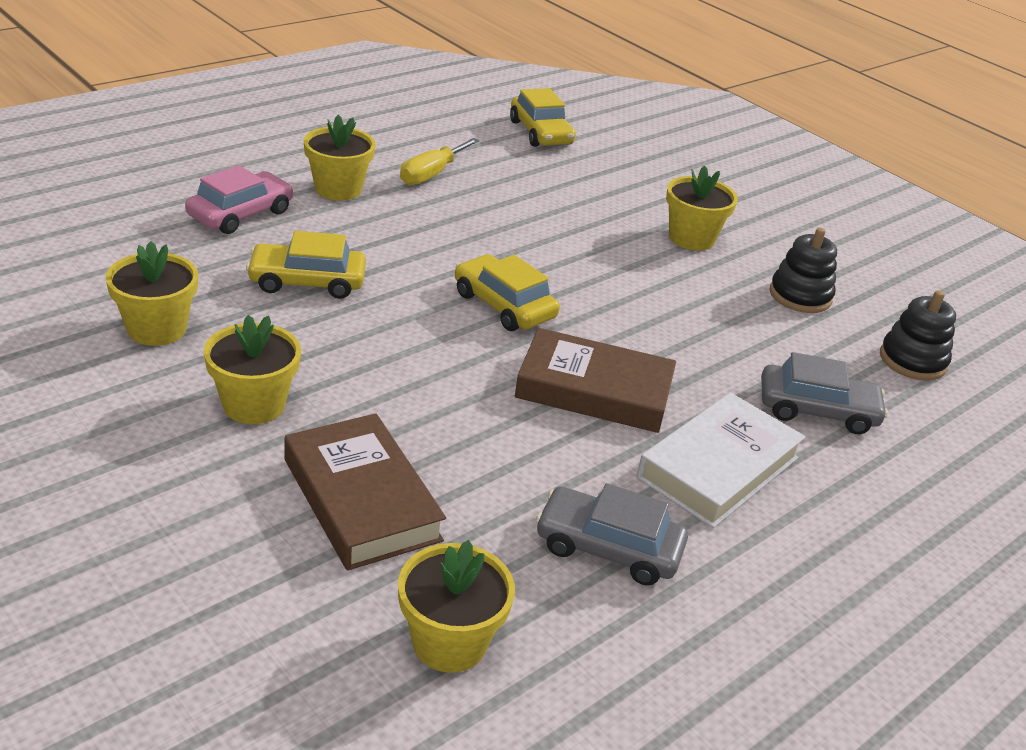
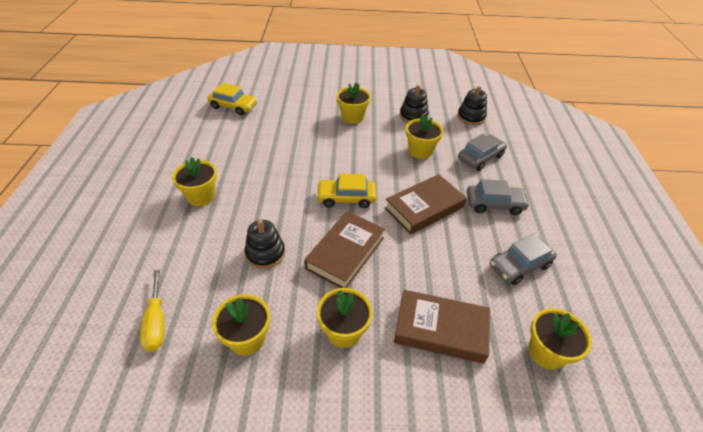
camera: 45 degrees left, 10 degrees up
(240, 214) = (181, 245): pink car -> none
(307, 281) = (265, 253): yellow car -> black stacking toy
(395, 349) = (345, 253): none -> brown book
(431, 174) = (225, 158): yellow screwdriver -> yellow screwdriver (156, 322)
(718, 468) = (494, 204): white book -> grey car
(723, 336) = (420, 151): none -> yellow flower pot

